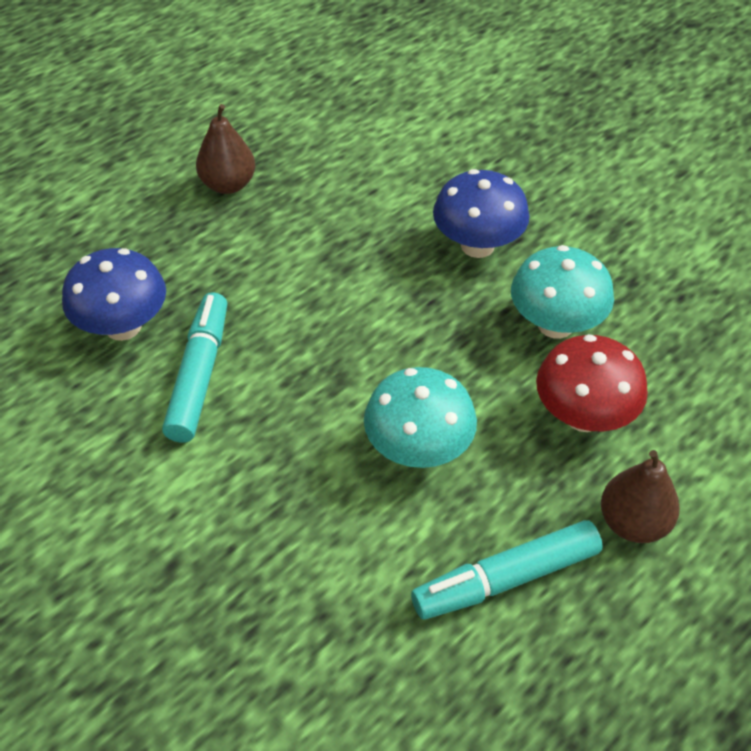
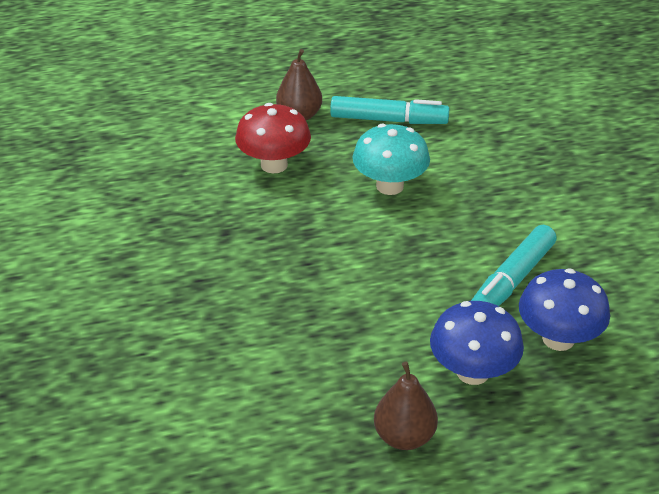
camera: 150 degrees left, 10 degrees down
(477, 245) = (234, 288): blue mushroom -> blue mushroom (472, 372)
(555, 324) = (236, 215): turquoise mushroom -> none

